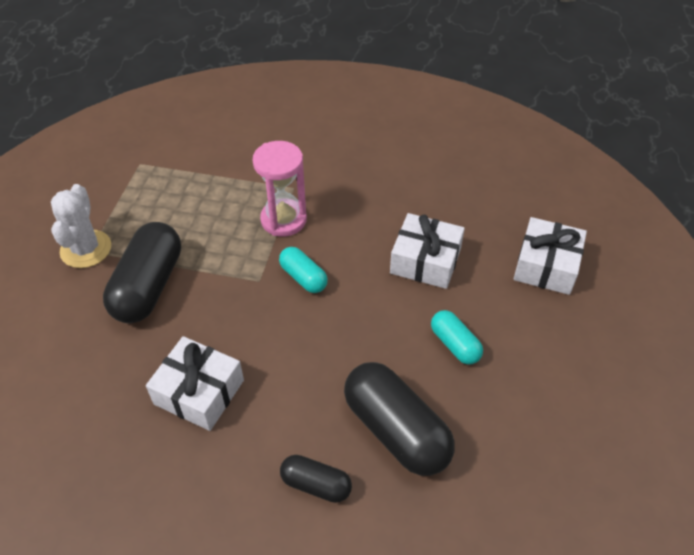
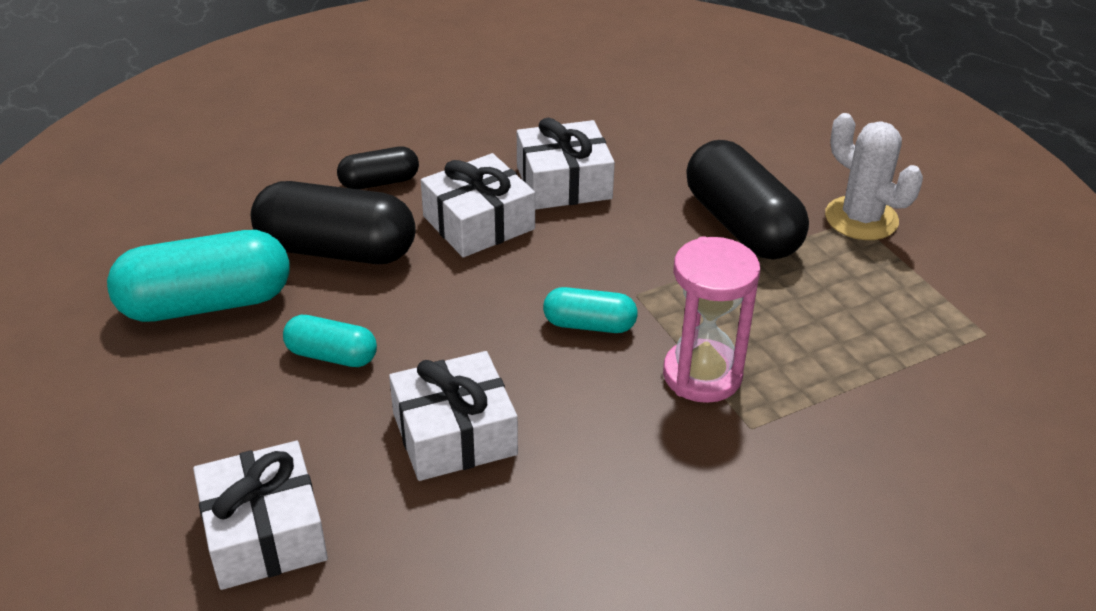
camera: 140 degrees right, 10 degrees down
(287, 392) = (478, 223): none -> white gift
(508, 436) = (206, 303): none -> turquoise capsule

